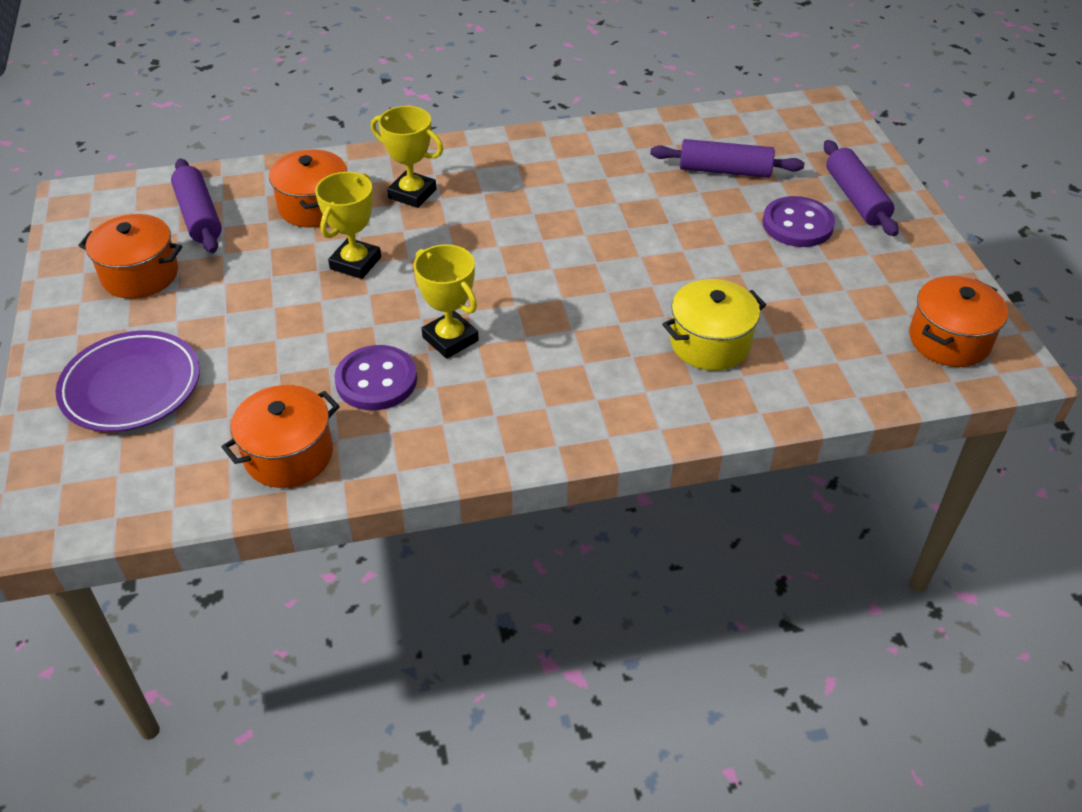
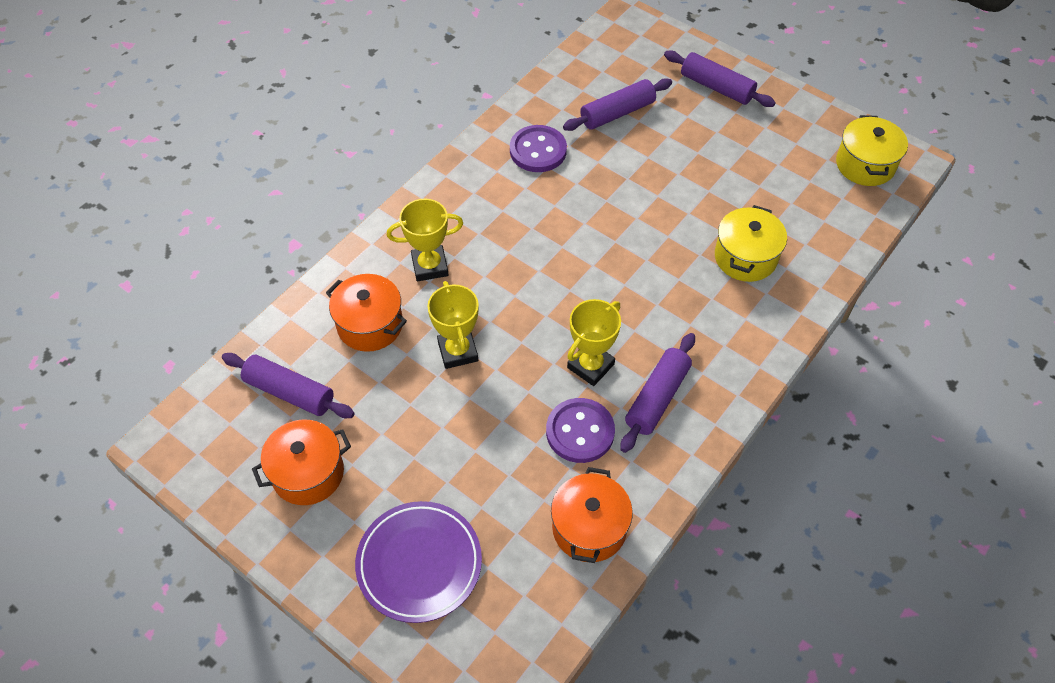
camera: 40 degrees left, 10 degrees up
(450, 339) = (590, 366): yellow trophy -> yellow trophy turned 60 degrees counterclockwise
(477, 399) = (657, 398): none -> purple rolling pin
(797, 224) = (704, 130): purple button -> purple button (538, 150)
(949, 340) = (865, 165): orange pot -> yellow pot

